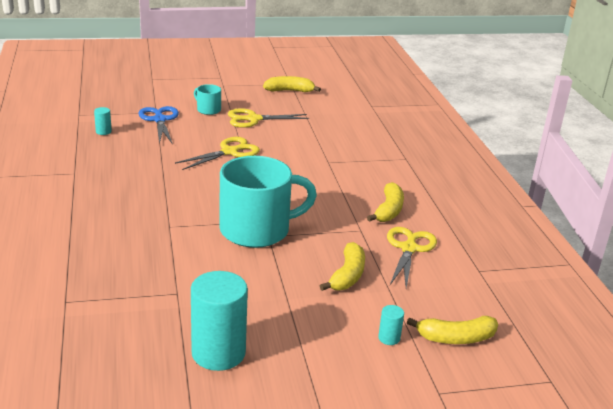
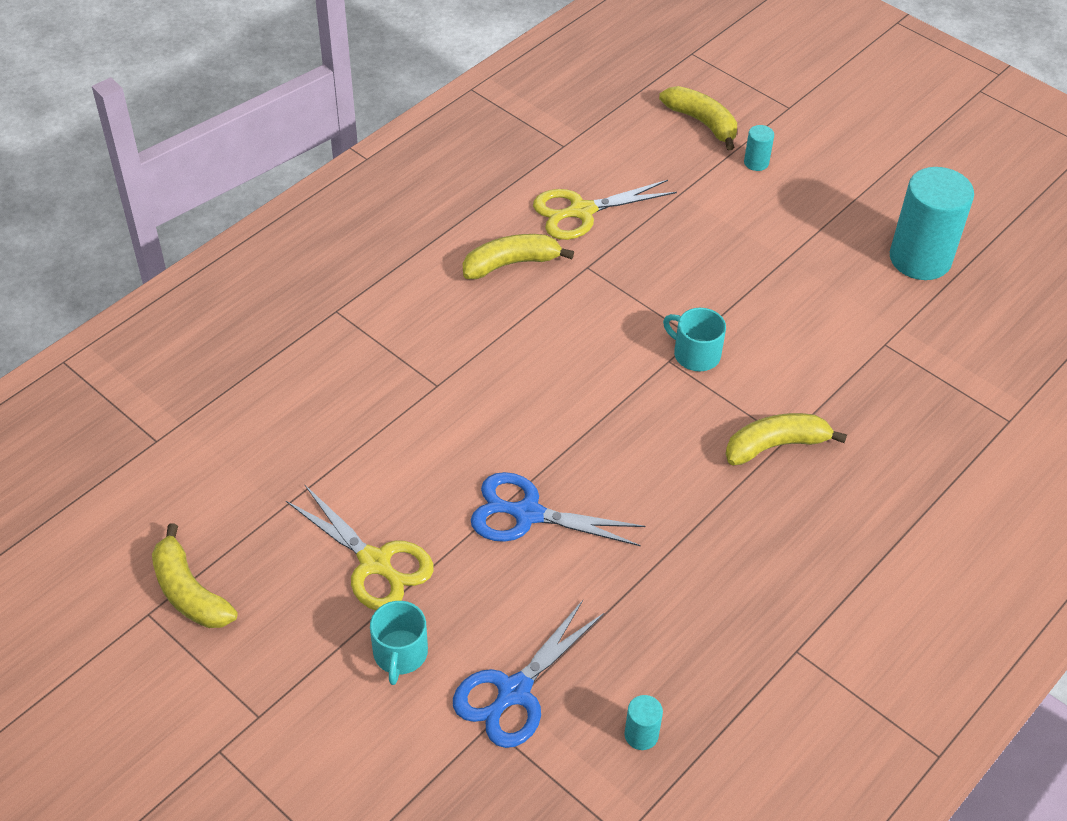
camera: 125 degrees left, 20 degrees up
(229, 152) = (528, 514): yellow scissors -> blue scissors
(257, 230) = (695, 354): turquoise mug -> turquoise mug, size x0.45
(347, 275) = (692, 234): yellow banana -> yellow banana (776, 445)

